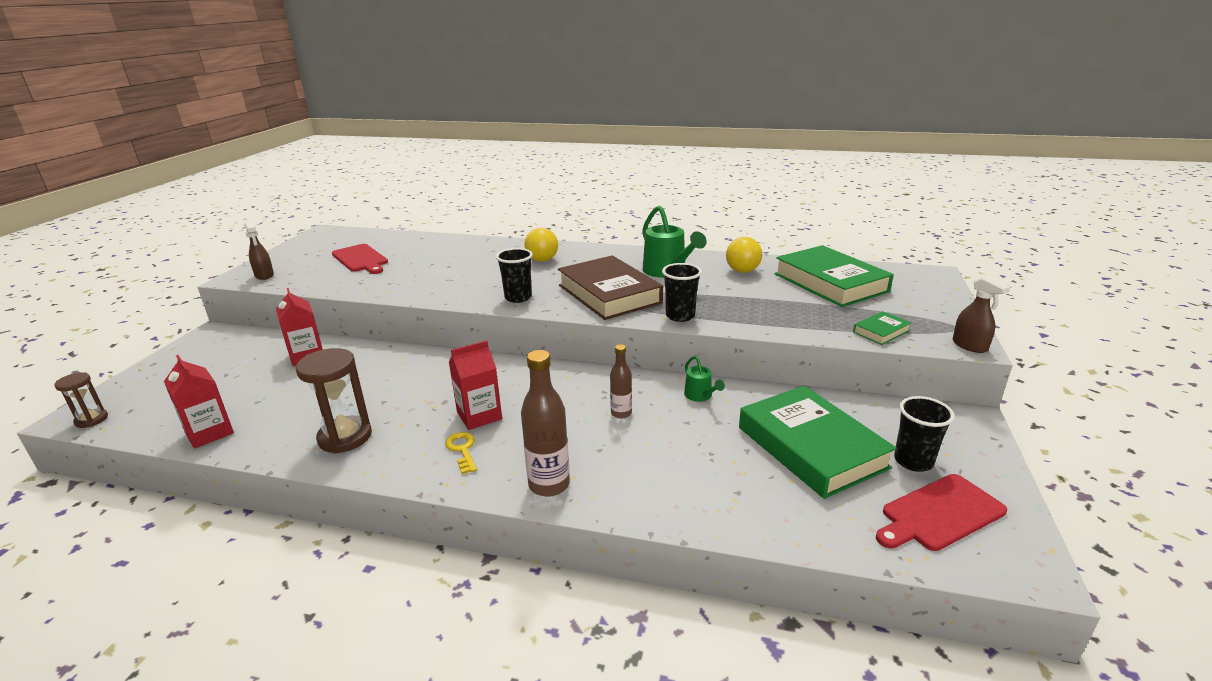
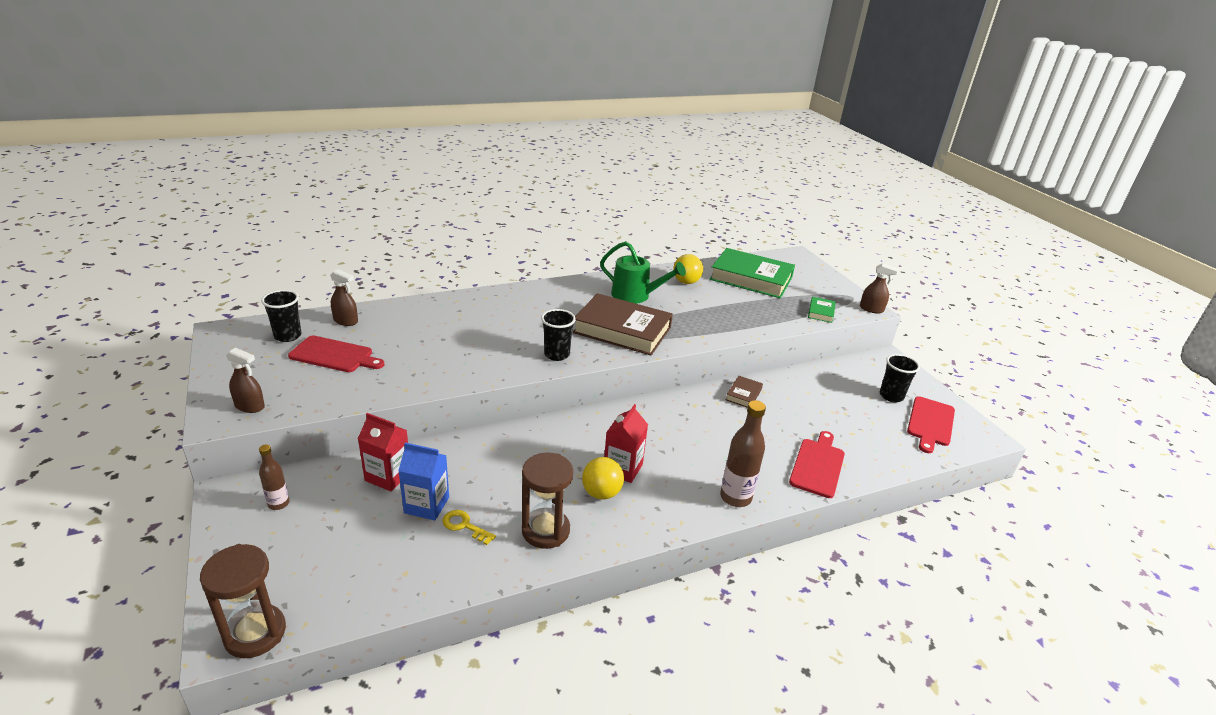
camera: 40 degrees left, 5 degrees up
(91, 420) = (255, 633): brown hourglass -> brown hourglass, size x1.76
(209, 433) = (415, 583): red carton -> none
(299, 384) = (426, 505): none -> blue carton
(403, 241) = (346, 321): none -> brown spray bottle
(462, 450) = (648, 499): yellow key -> yellow key (464, 526)
(542, 260) = (521, 310): yellow ball -> yellow ball (601, 493)
(621, 413) = (713, 427): brown bottle -> brown bottle (278, 503)
(680, 316) = (696, 336): black cup -> black cup (288, 336)
(692, 495) = (817, 465): none -> red cutting board
(700, 396) = (743, 394): green watering can -> brown book
(811, 447) = (839, 407): green book -> none

